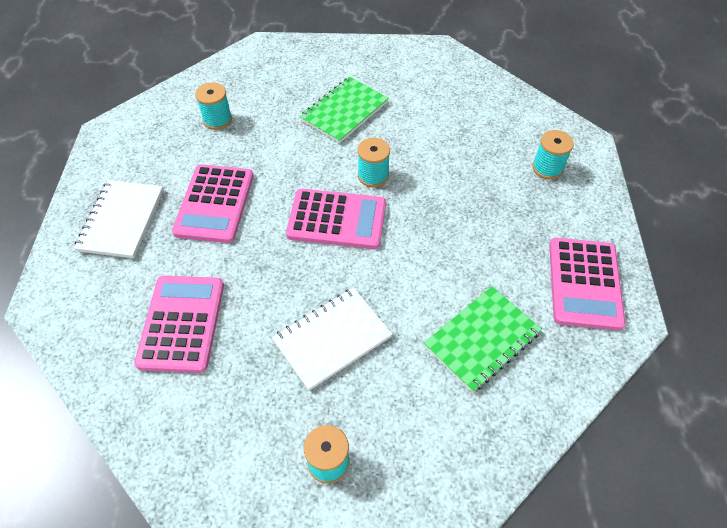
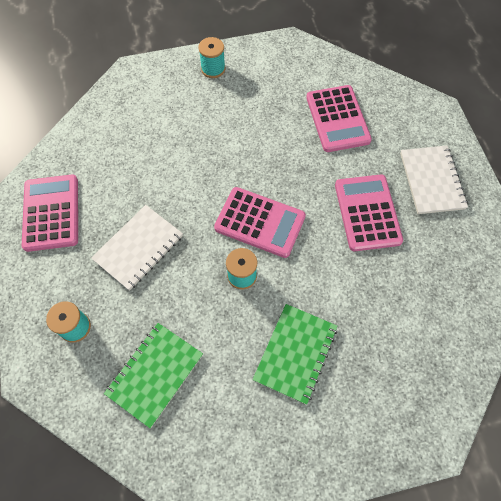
camera: 165 degrees right, 10 degrees up
(217, 120) = (418, 307): turquoise spool -> none
(332, 339) = (232, 132): white notebook -> white notebook (138, 248)
(337, 219) = (260, 222): pink calculator -> pink calculator turned 150 degrees counterclockwise
(481, 339) = (129, 154): green notebook -> green notebook (155, 374)

